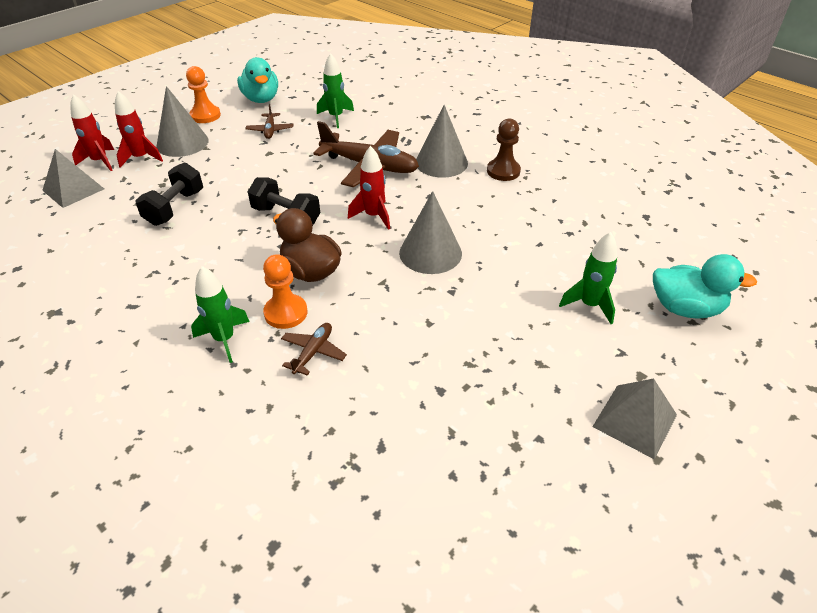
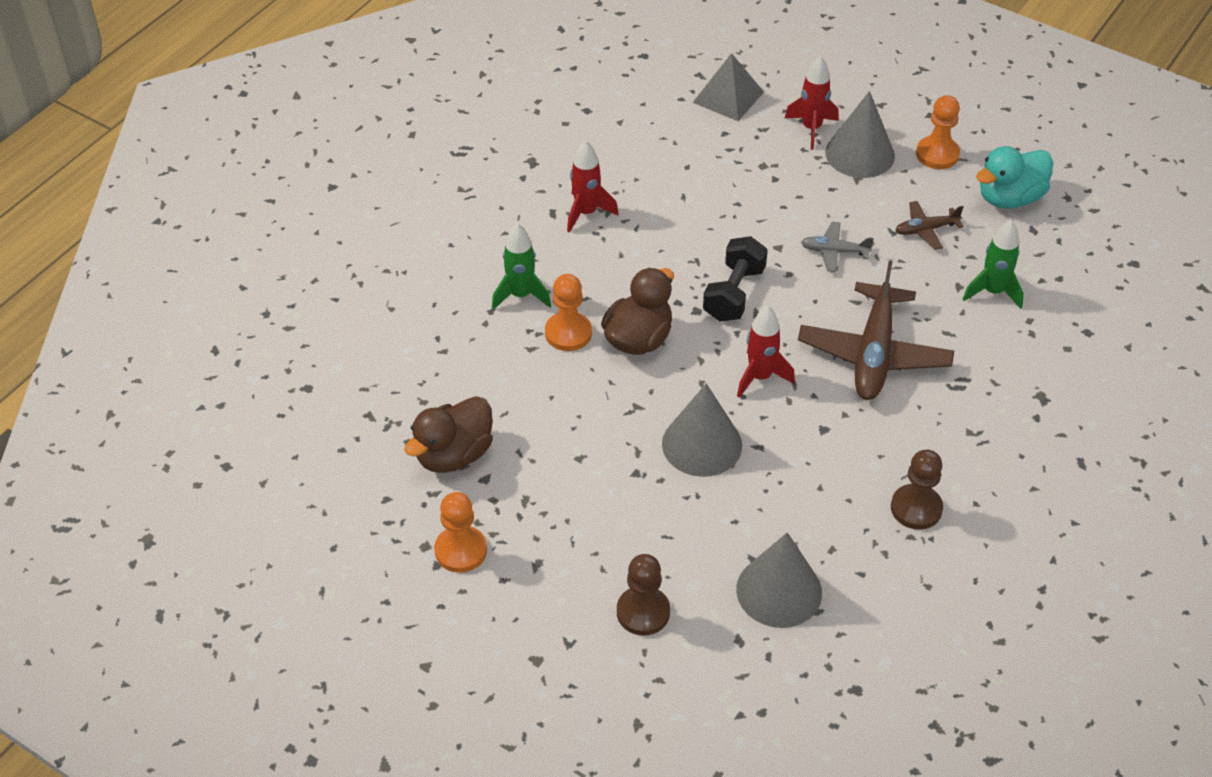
camera: 80 degrees right, 5 degrees up
(100, 161) = (791, 97): red rocket -> red rocket (586, 213)
(175, 208) = (720, 192): black dumbbell -> none
(269, 167) = (834, 251): none -> grey plane
(313, 352) = (517, 368): brown plane -> none
(407, 411) = (454, 455): none -> brown duck
(441, 162) = (913, 432): grey cone -> grey cone (779, 591)
(523, 417) = (461, 550): none -> orange pawn
(589, 305) = (643, 612): green rocket -> brown pawn
(635, 420) = (471, 649): grey pyramid -> none
(685, 308) = (660, 718): turquoise duck -> none

